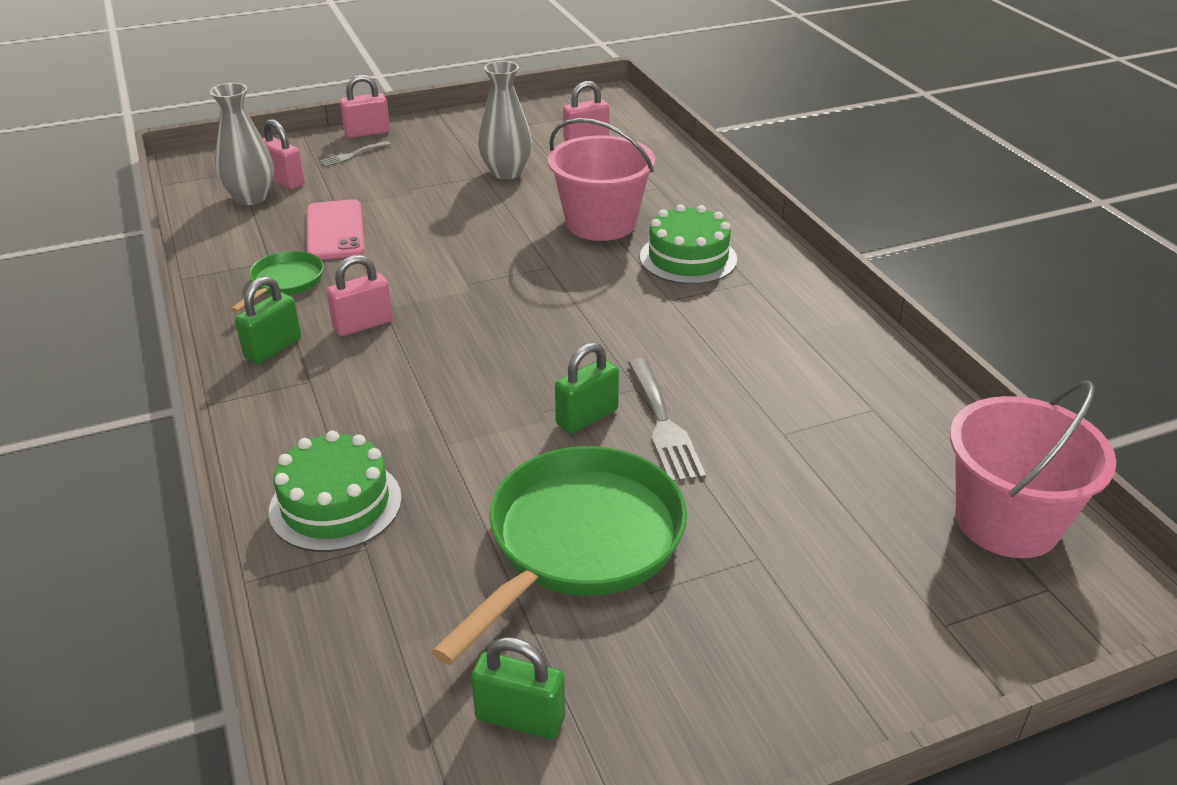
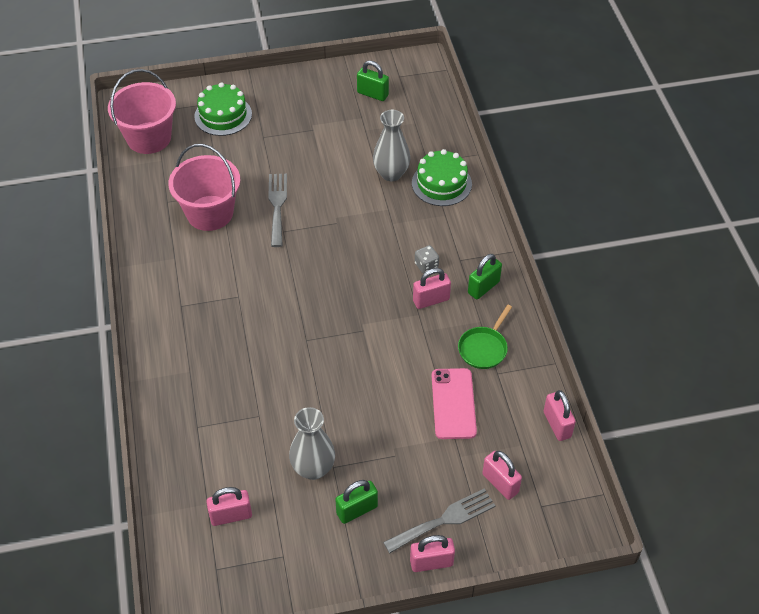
camera: 170 degrees left, 15 degrees up
(199, 226) = (557, 424): none -> pink padlock
(251, 197) = (524, 460): grey vase -> grey vase (391, 174)
(352, 155) = (444, 520): grey fork -> grey fork, size x1.77
(370, 366) = (426, 265): none -> grey dice
(579, 542) = (336, 152): green pan -> none
(587, 417) = (314, 215): green padlock -> green padlock (357, 510)
(601, 223) = (256, 384): pink bucket -> pink bucket (210, 213)
(688, 258) = (210, 335): green cake -> green cake (223, 115)

